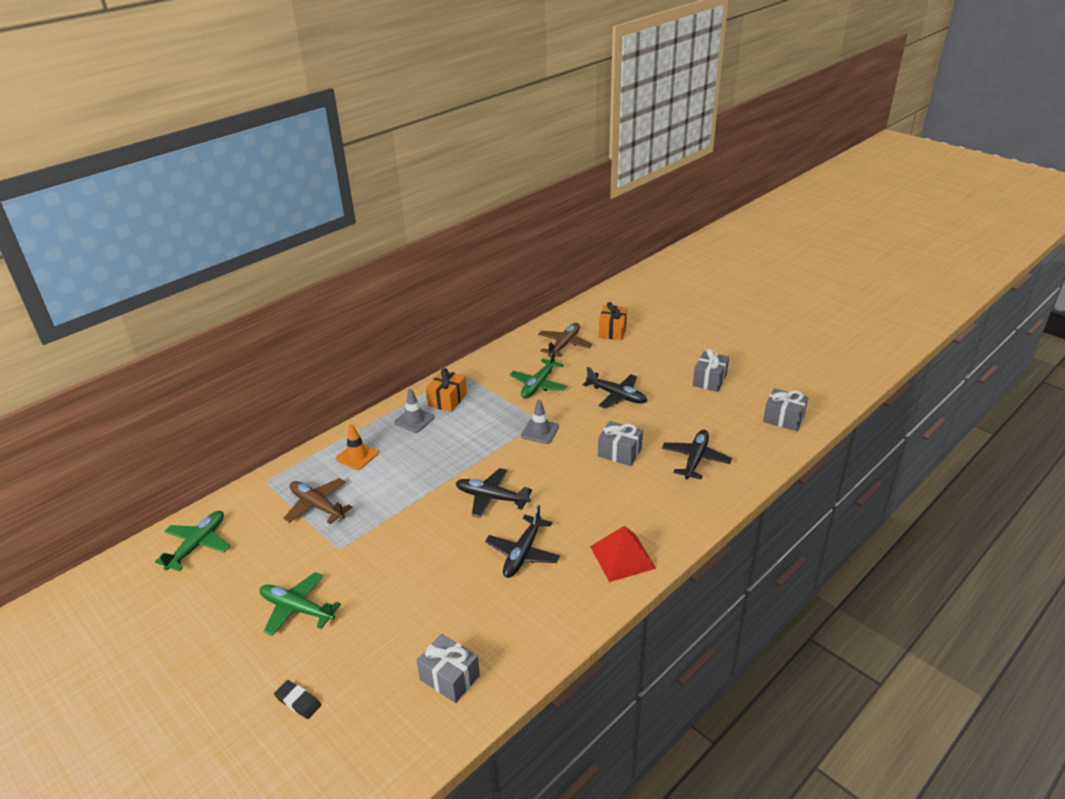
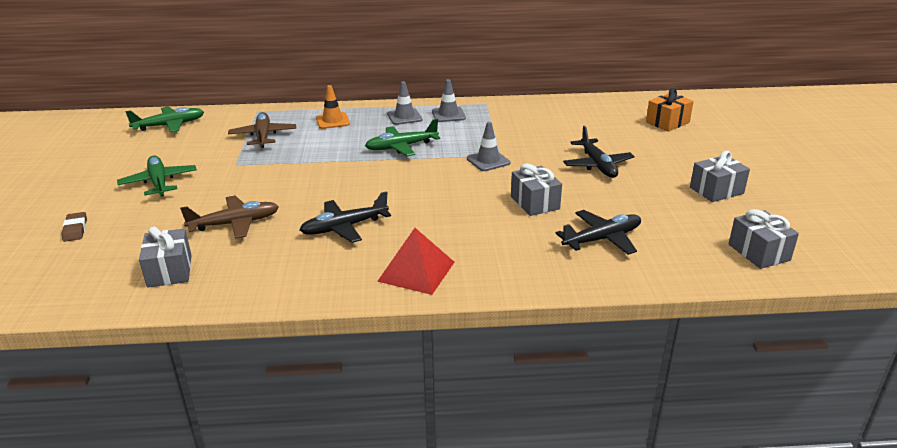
camera: 40 degrees right, 5 degrees down
(298, 701) = (75, 229): black eraser -> brown eraser
(447, 400) = (448, 115): orange gift -> grey traffic cone
(492, 498) = (381, 184): black plane -> none
(538, 385) = (537, 132): green plane -> green plane (401, 147)
(564, 345) = (603, 116): brown plane -> brown plane (234, 224)

